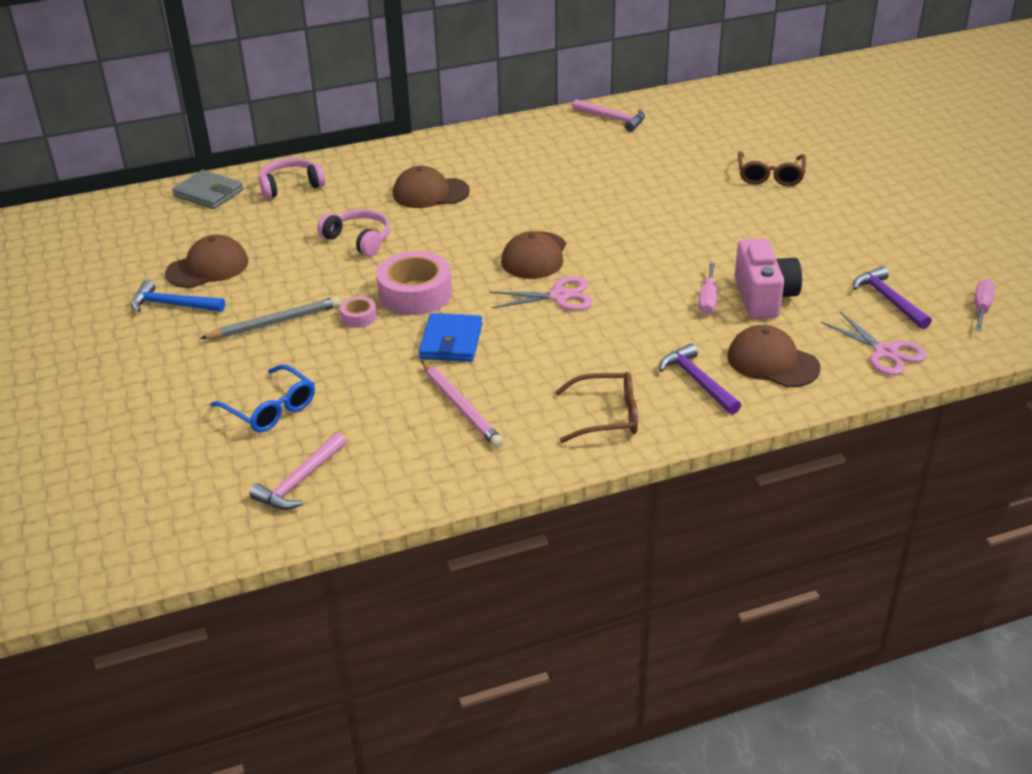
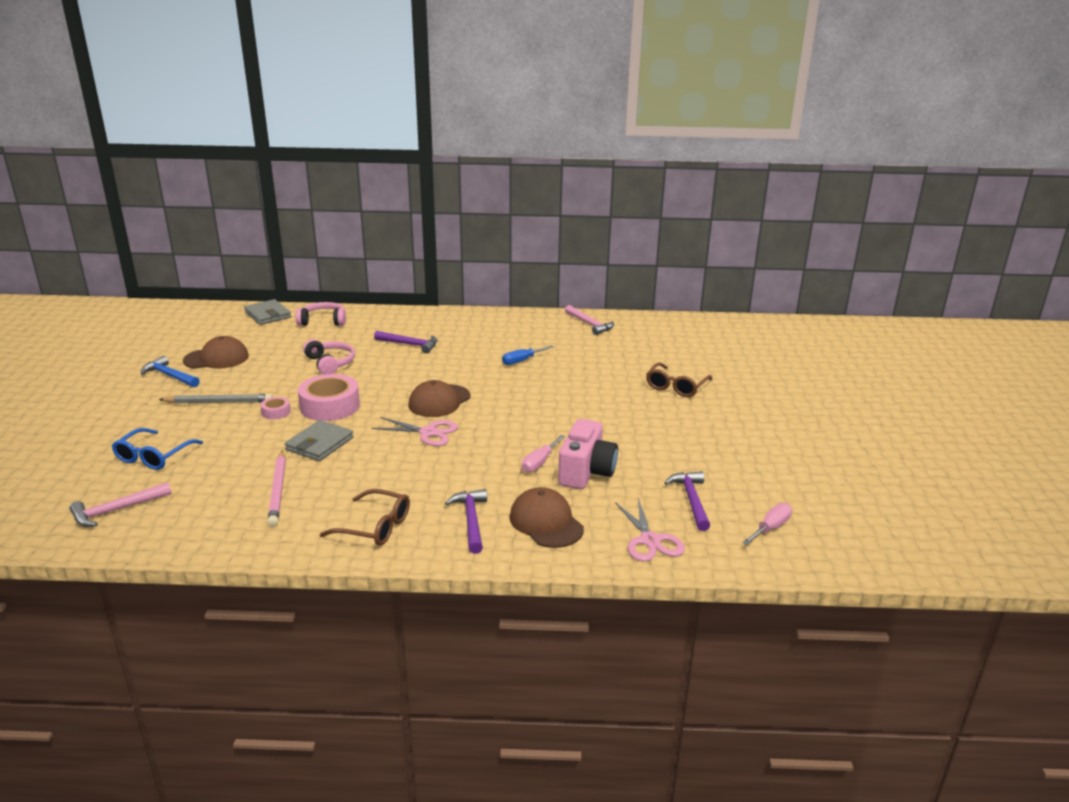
camera: 20 degrees right, 10 degrees down
(271, 409) = (153, 457): blue glasses -> blue glasses turned 45 degrees clockwise
(430, 193) = (410, 345): brown cap -> purple hammer
(451, 341) = (320, 444): blue wallet -> grey wallet
(579, 183) = (522, 361): none -> blue screwdriver

